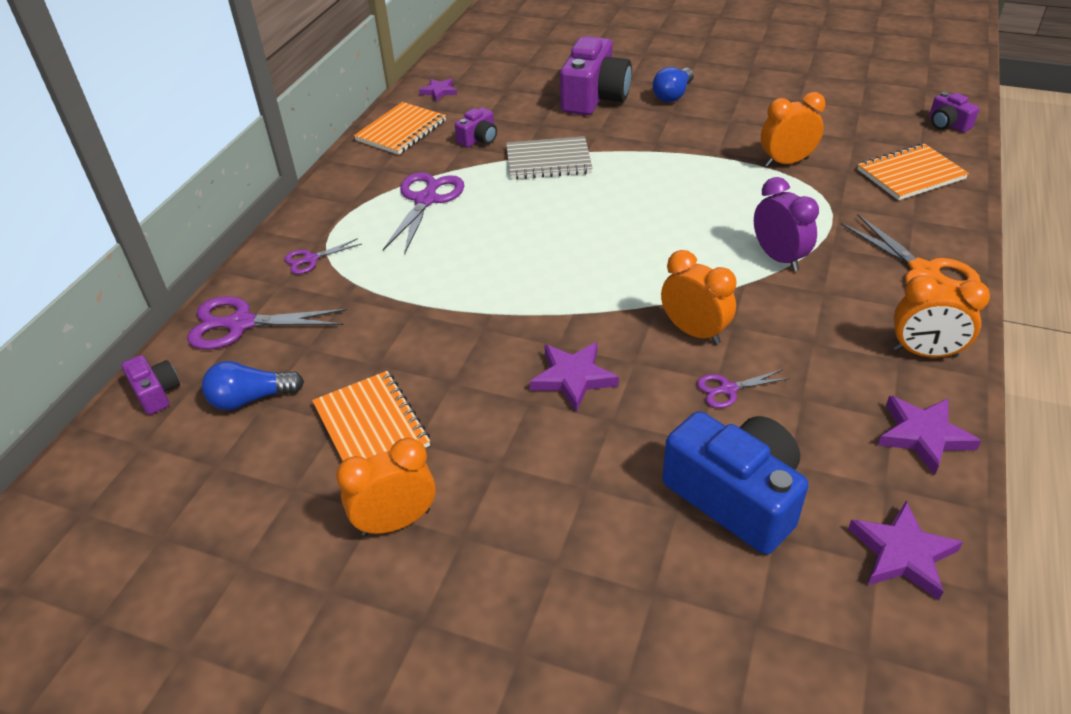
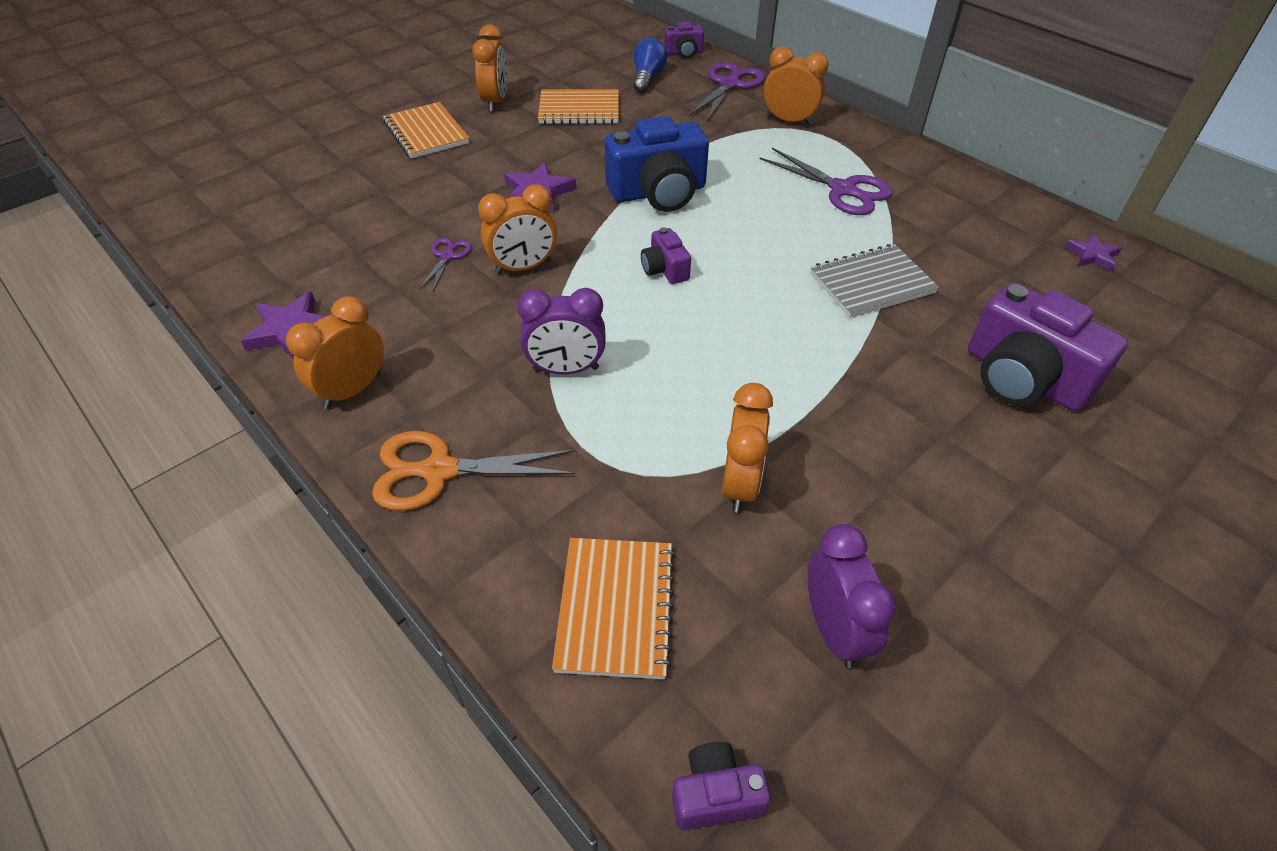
camera: 115 degrees right, 5 degrees up
(311, 259) = (789, 121): purple scissors -> orange clock
(401, 131) = (997, 207): orange notebook -> orange notebook (426, 133)
(478, 139) = (951, 251): purple camera -> purple camera (664, 269)
(548, 161) = (871, 283): grey notebook -> grey notebook turned 45 degrees clockwise
(673, 95) = (998, 461): blue light bulb -> none
(735, 496) = (363, 217): blue camera -> blue camera (658, 192)
(835, 116) = (834, 629): none -> purple clock
(902, 554) = (240, 262): purple star -> none

